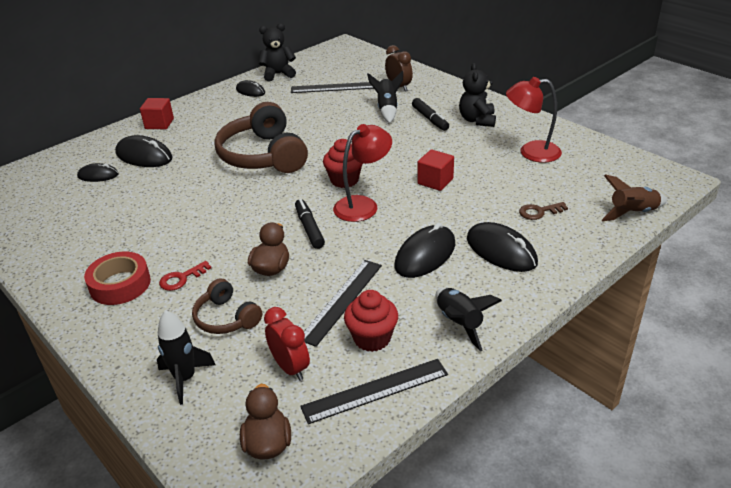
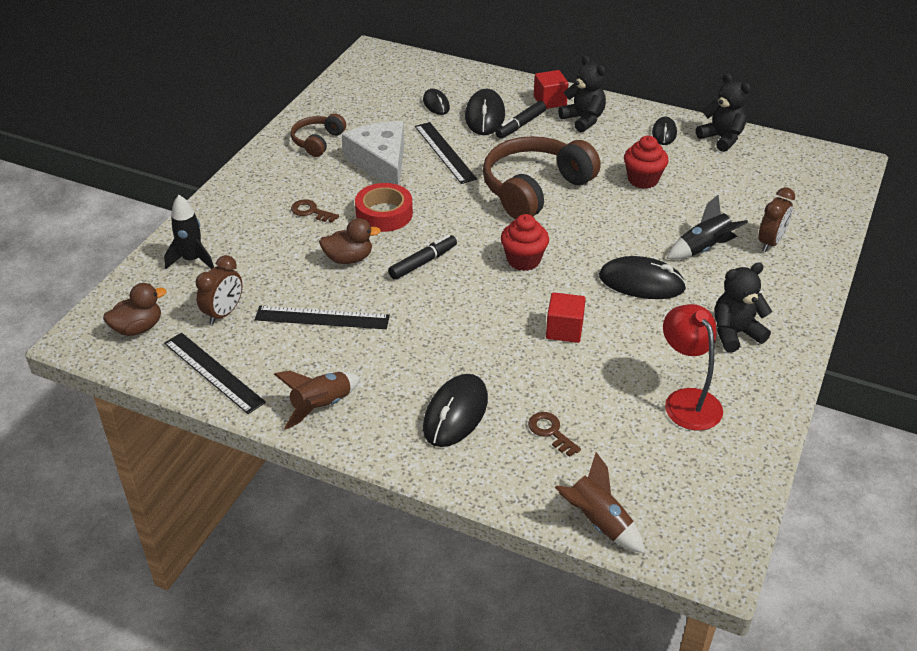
camera: 65 degrees right, 5 degrees up
(120, 284) = (288, 182): red tape -> red tape (384, 214)
(150, 222) = (381, 163): none -> white cheese
(182, 278) = (311, 211): red key -> brown key
(199, 116) = (583, 120): none -> black teddy bear
(226, 318) = (270, 256): brown headphones -> brown headphones (317, 141)
(290, 367) = (224, 313): red clock -> brown clock
(334, 87) = (724, 190): black ruler -> black ruler (445, 152)
(363, 205) = (484, 287): red lamp -> none
(372, 338) = (278, 352): red cupcake -> red cupcake (643, 180)
(425, 255) = (419, 356): black mouse -> black mouse (641, 282)
(430, 119) = (707, 290): black marker -> black marker (521, 125)
(459, 323) = (321, 406): black rocket -> brown rocket

